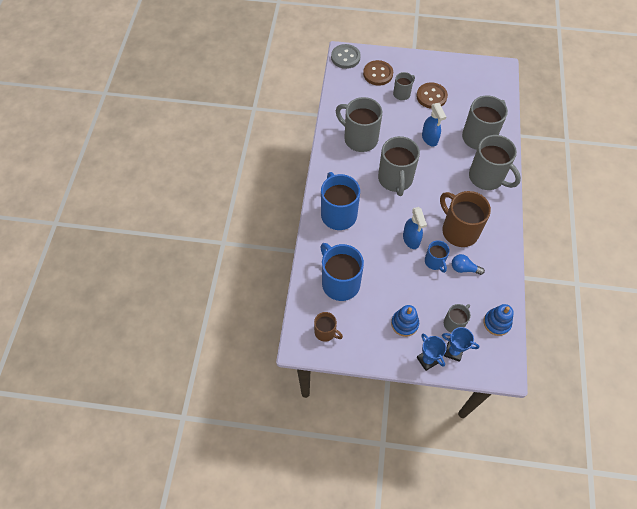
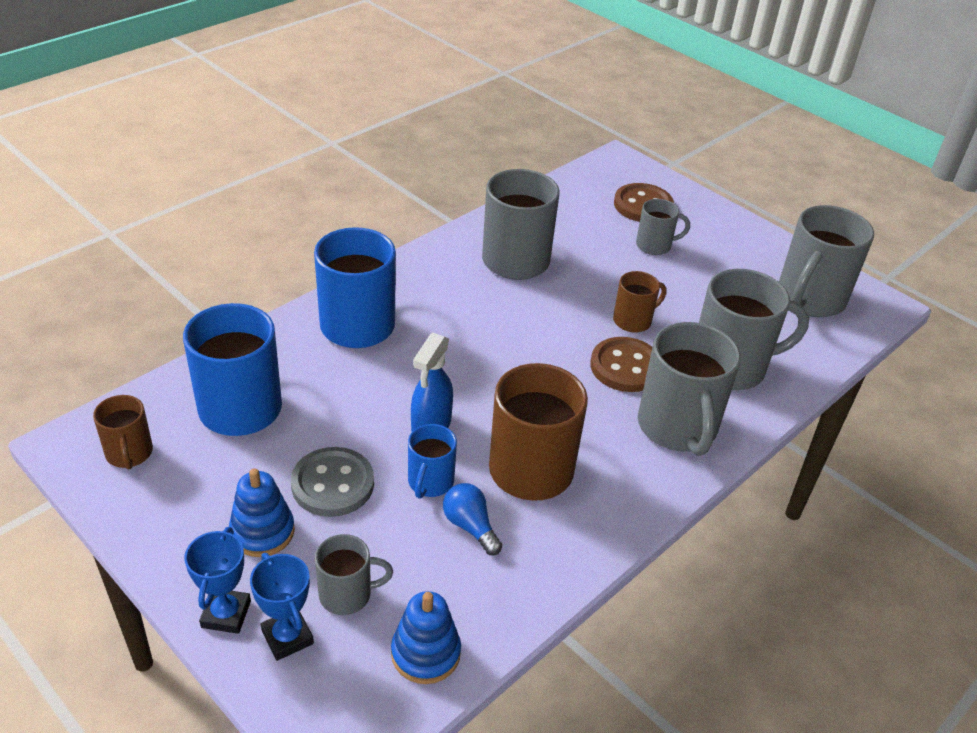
camera: 35 degrees right, 20 degrees down
(345, 57) = (614, 165): grey button -> grey button (333, 484)
(395, 179) = (507, 337): grey mug -> grey mug (809, 299)
(429, 138) = (633, 320): blue spray bottle -> brown mug
(431, 96) = (702, 274): brown button -> brown button (625, 367)

